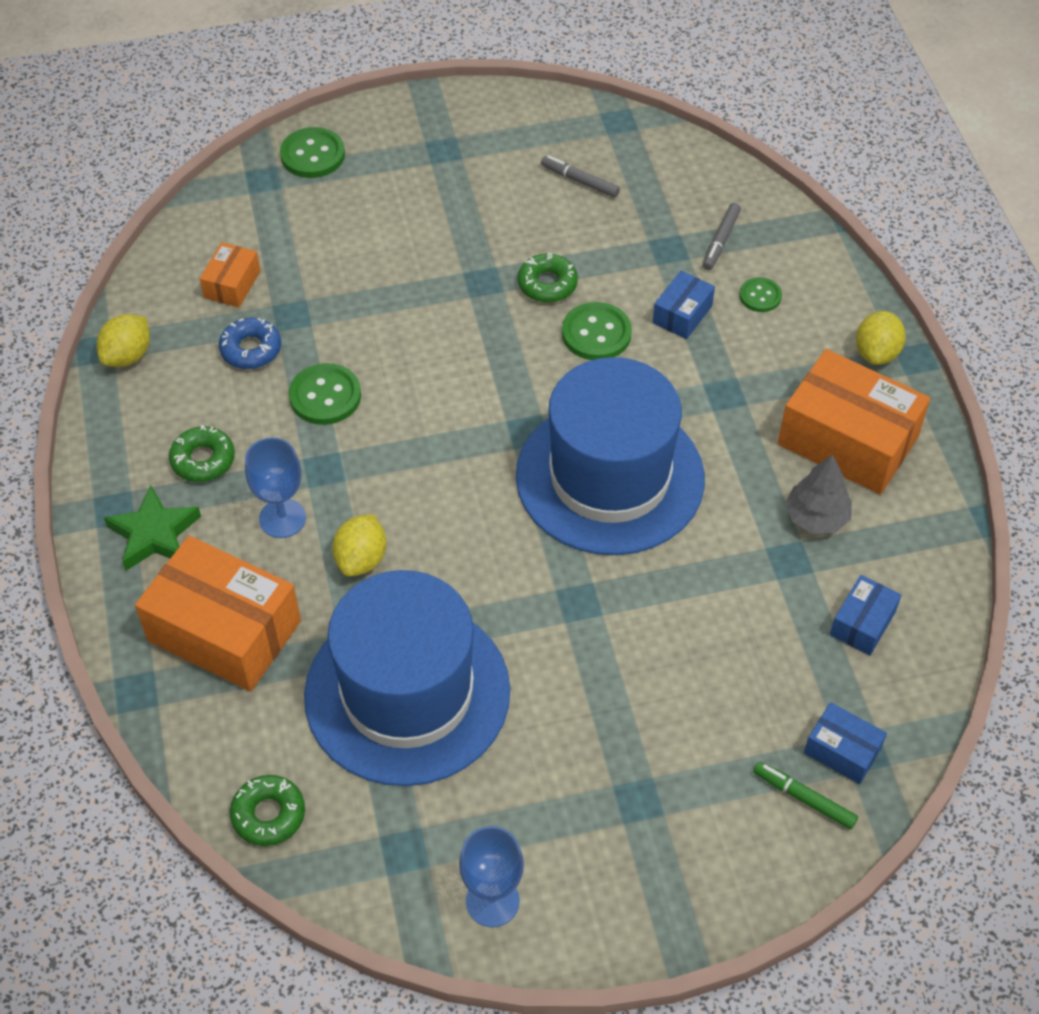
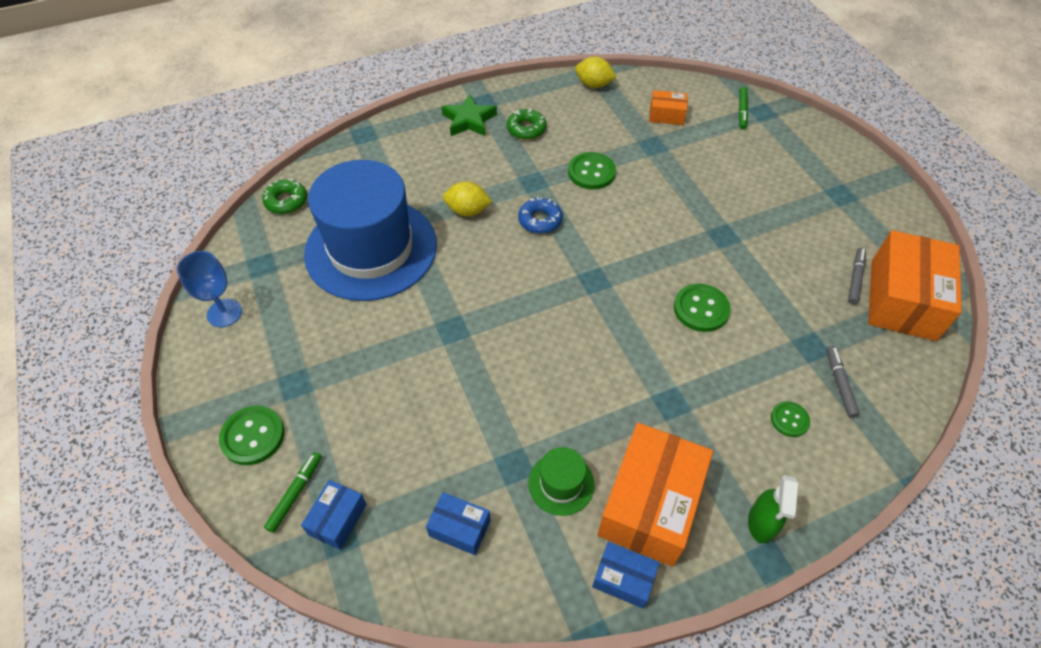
camera: 80 degrees right, 0 degrees up
(224, 631) = (407, 161): orange box -> orange box (902, 299)
(251, 349) = (617, 133): blue donut -> blue donut (540, 220)
(254, 200) = (742, 111): none -> green marker
(282, 518) = (491, 170): blue goblet -> none
(312, 155) = (797, 130): green button -> green button (253, 436)
(547, 284) = (737, 272): green donut -> none
(610, 477) = (566, 334): blue hat -> none
(682, 314) = (744, 364): blue box -> blue box (623, 579)
(721, 241) = (839, 383): grey marker -> grey marker turned 75 degrees clockwise
(816, 517) = (561, 483): grey tree -> green hat
(876, 353) = (761, 523): yellow lemon -> green spray bottle

